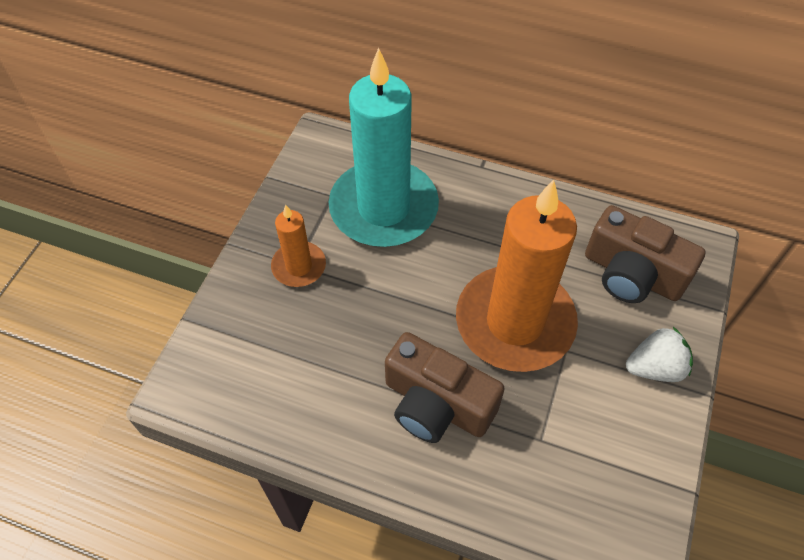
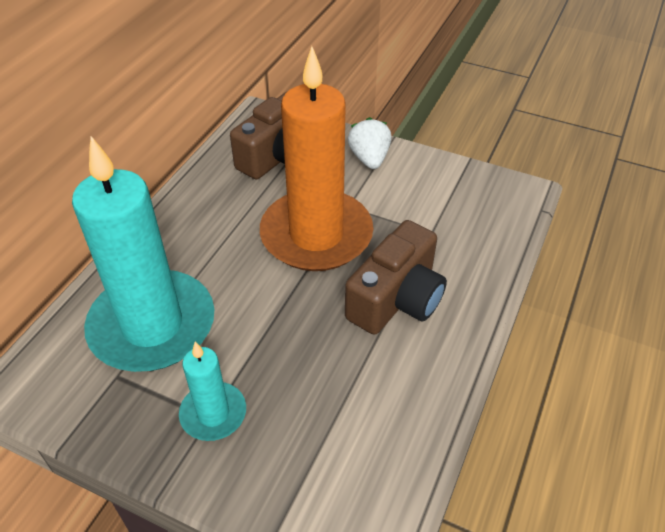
camera: 85 degrees left, 10 degrees down
(299, 266) = (213, 413): orange candle -> turquoise candle

